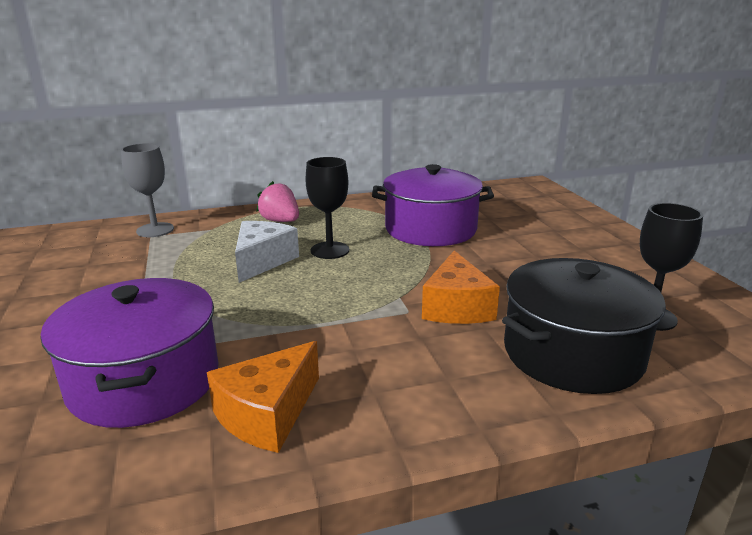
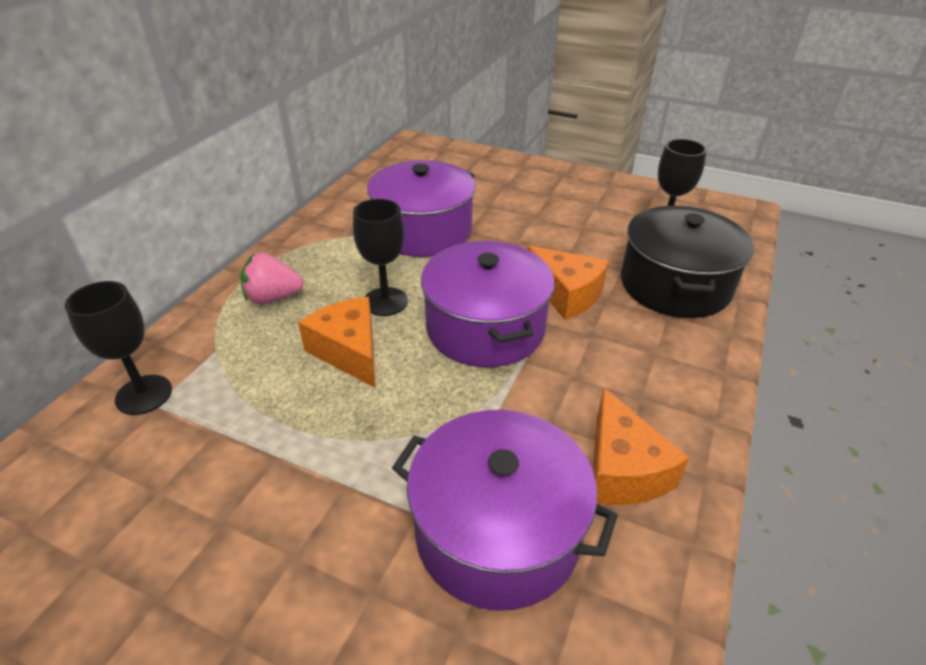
camera: 50 degrees left, 15 degrees up
(155, 230) = (144, 395): grey goblet -> black goblet
(262, 261) = (349, 351): white cheese -> orange cheese
(357, 292) = (485, 328): none -> purple pot

